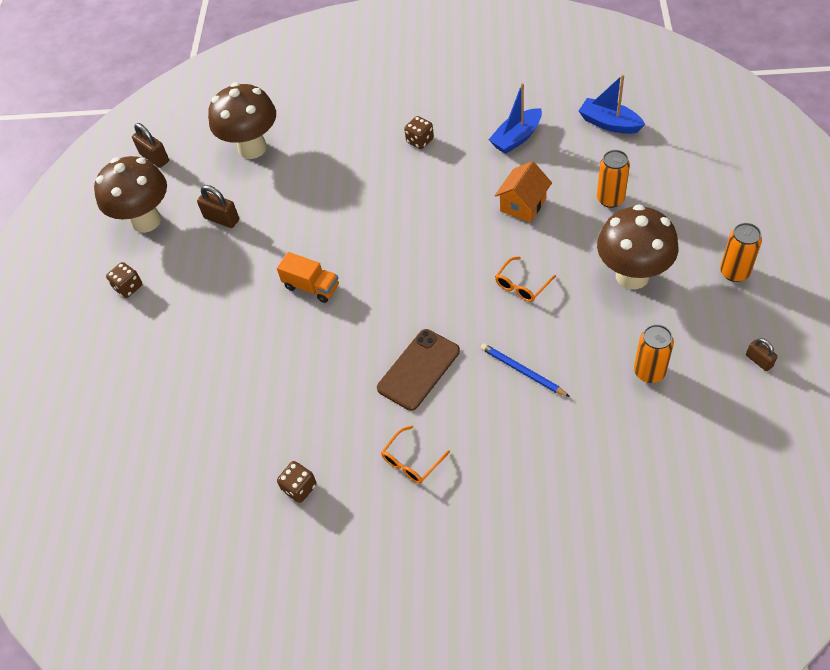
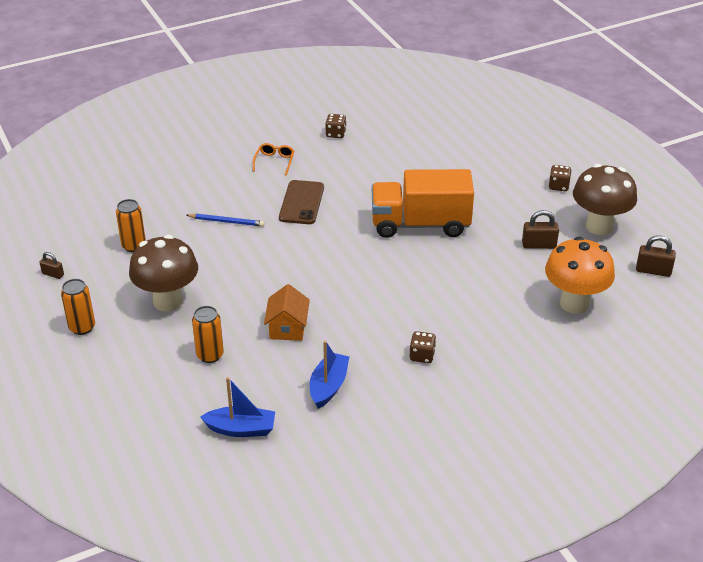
camera: 145 degrees right, 15 degrees down
(252, 148) = (574, 303): brown mushroom -> orange mushroom
(311, 287) = (420, 224): orange truck -> orange truck, size x2.07
(522, 285) = (255, 270): orange glasses -> none

